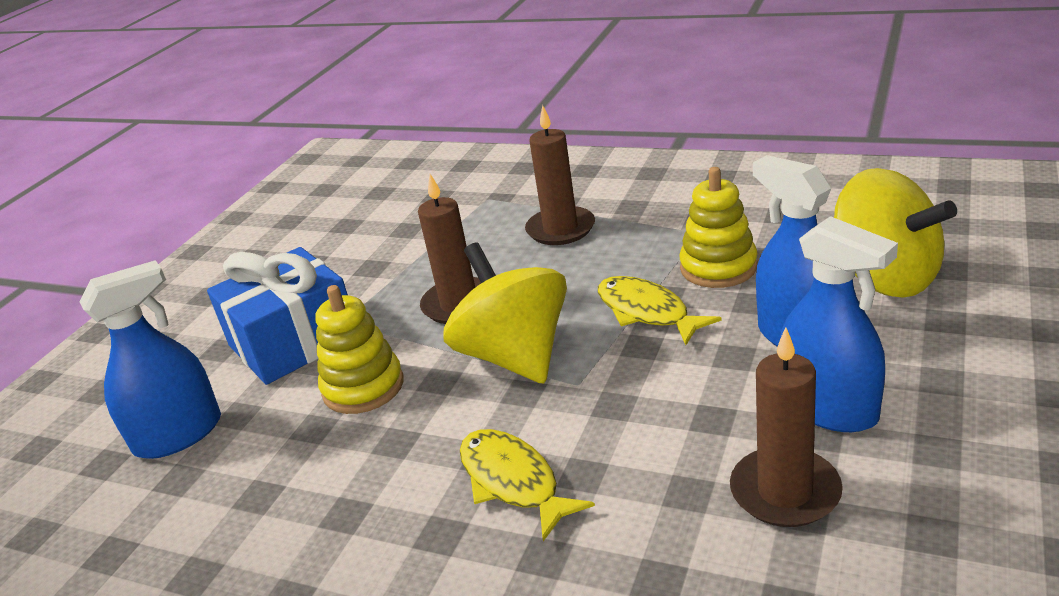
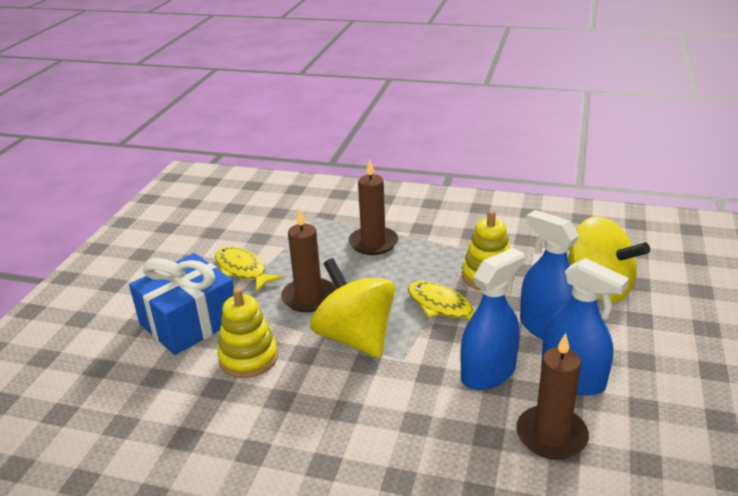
camera: 10 degrees left, 0 degrees up
(178, 435) = (114, 392): blue spray bottle -> blue spray bottle (488, 373)
(513, 482) = (369, 428): yellow fish -> yellow fish (242, 270)

